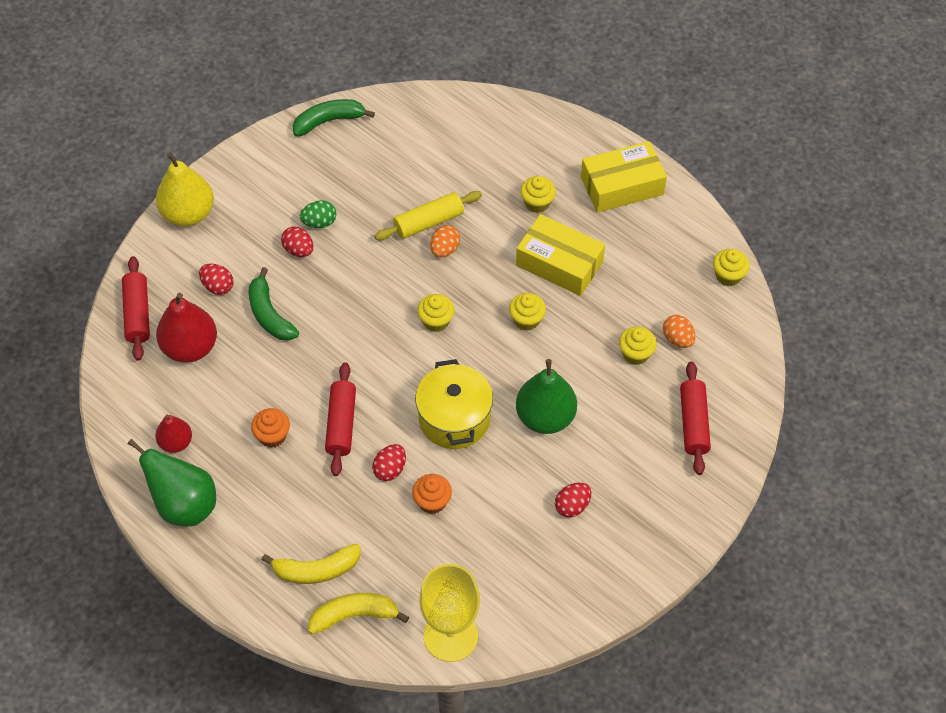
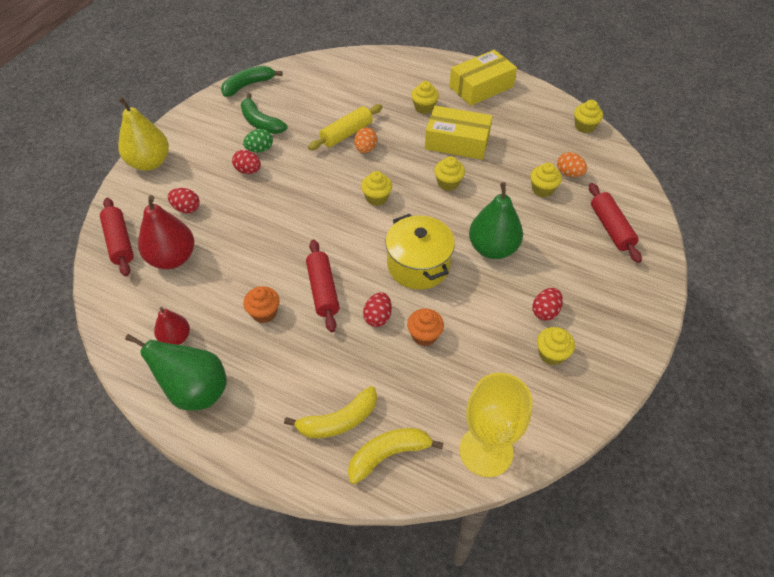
camera: 15 degrees left, 5 degrees down
(270, 314) = (236, 220): green banana -> green banana (261, 122)
(558, 555) = (551, 354): none -> yellow cupcake

